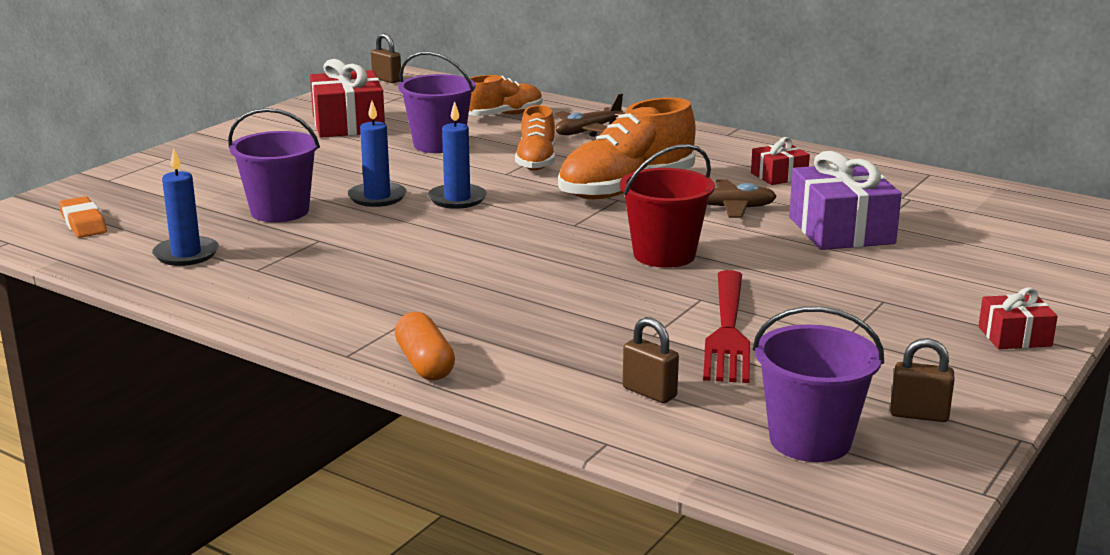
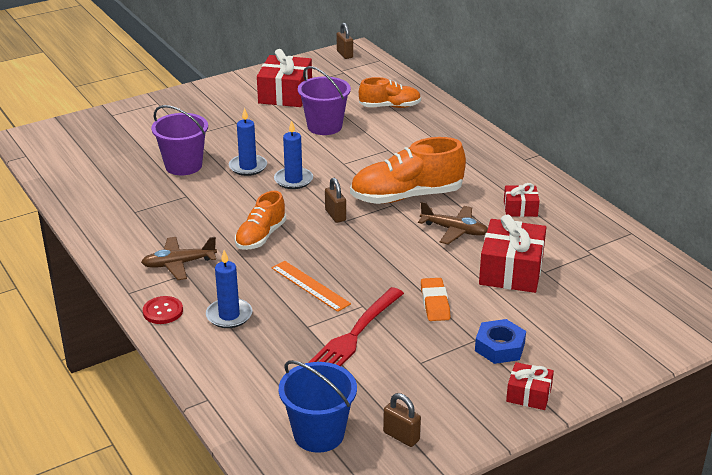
camera: 25 degrees right, 10 degrees up
(83, 223) = (73, 149): orange eraser -> orange eraser (435, 303)
(186, 254) = (107, 189): blue candle -> blue candle (229, 315)
(425, 364) = (163, 311): orange capsule -> red button
(536, 161) = (372, 156): orange shoe -> orange shoe (260, 236)
(588, 131) = (432, 134): brown plane -> brown plane (178, 264)
(607, 294) = (310, 286): none -> orange ruler
(649, 392) = (263, 370): brown padlock -> brown padlock (335, 215)
(664, 255) = (375, 262): red bucket -> none
(810, 440) = (318, 434): purple bucket -> blue bucket
(841, 230) = (511, 270): purple gift -> red gift
(921, 301) = (499, 347): none -> blue nut

